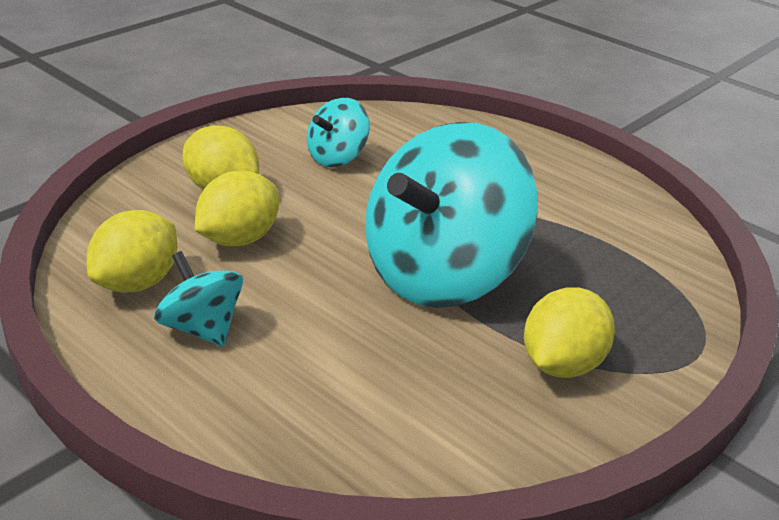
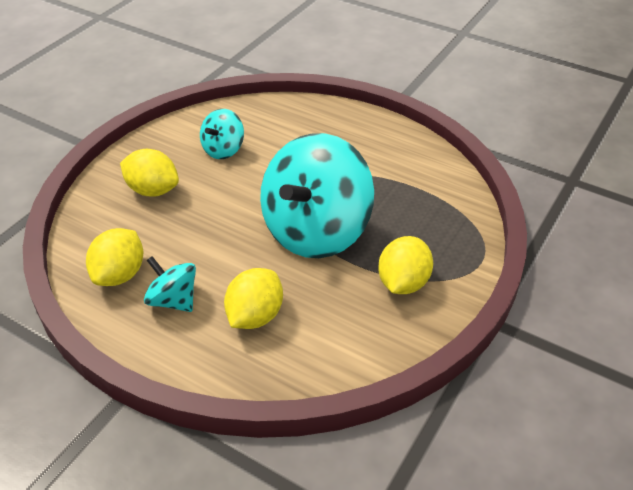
camera: 10 degrees left, 10 degrees up
(239, 239) = (176, 228): yellow lemon -> yellow lemon (255, 316)

